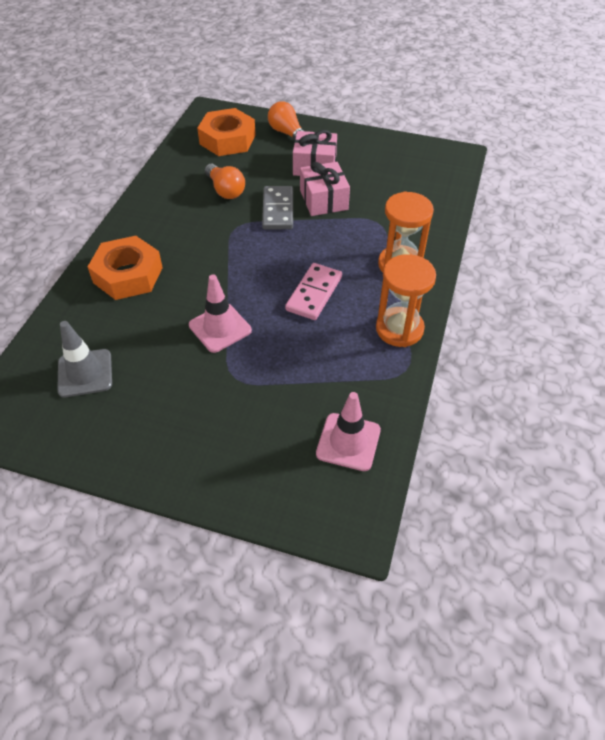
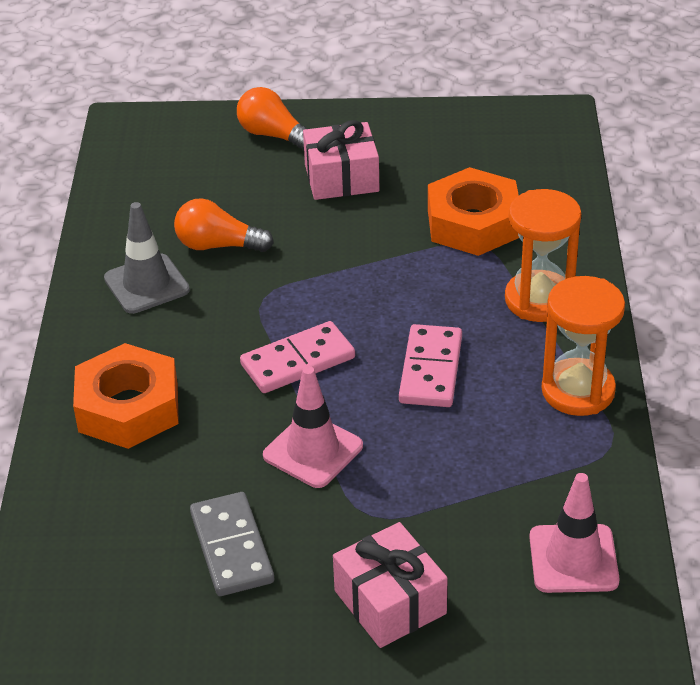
camera: 15 degrees left, 10 degrees down
(85, 373) = (139, 563): grey traffic cone -> grey traffic cone (146, 284)
(225, 190) = (218, 245): orange light bulb -> orange light bulb turned 150 degrees clockwise
(227, 139) = (180, 164): orange nut -> orange nut (473, 223)
(237, 270) = (298, 361): none -> pink domino
(278, 210) = (317, 258): grey domino -> grey domino (232, 547)
(323, 200) = (380, 228): pink gift -> pink gift (390, 602)

